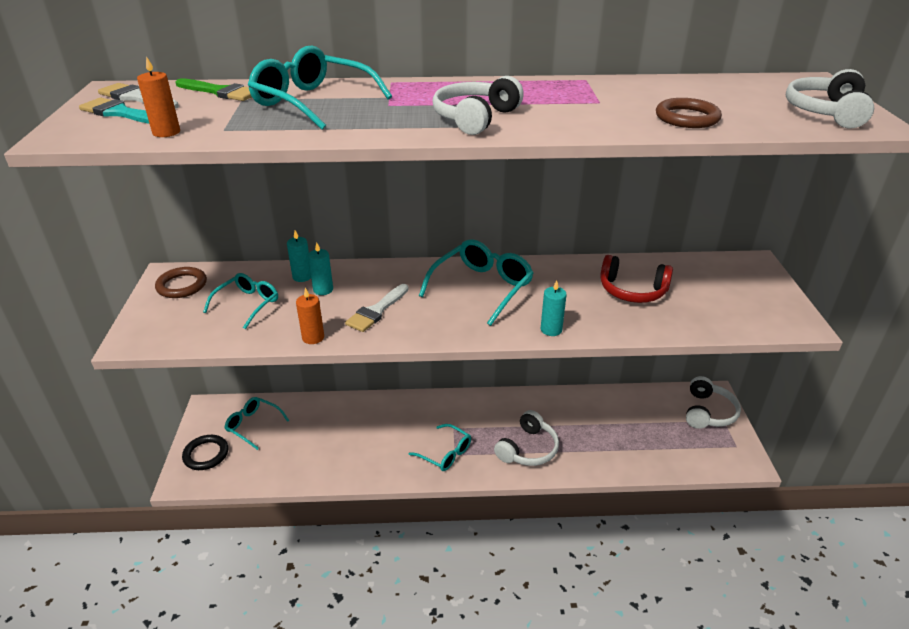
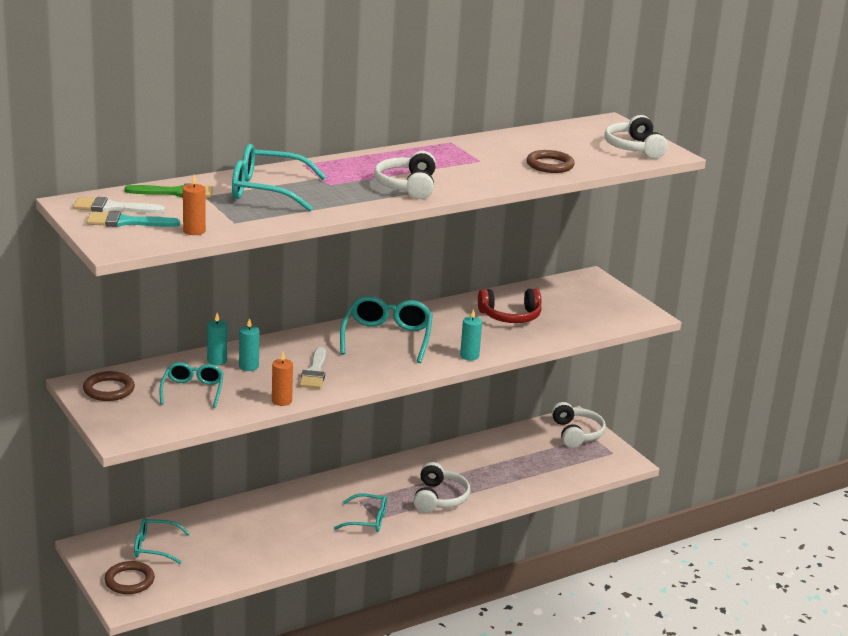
camera: 30 degrees left, 10 degrees down
(206, 454) = (129, 581): black ring -> brown ring

